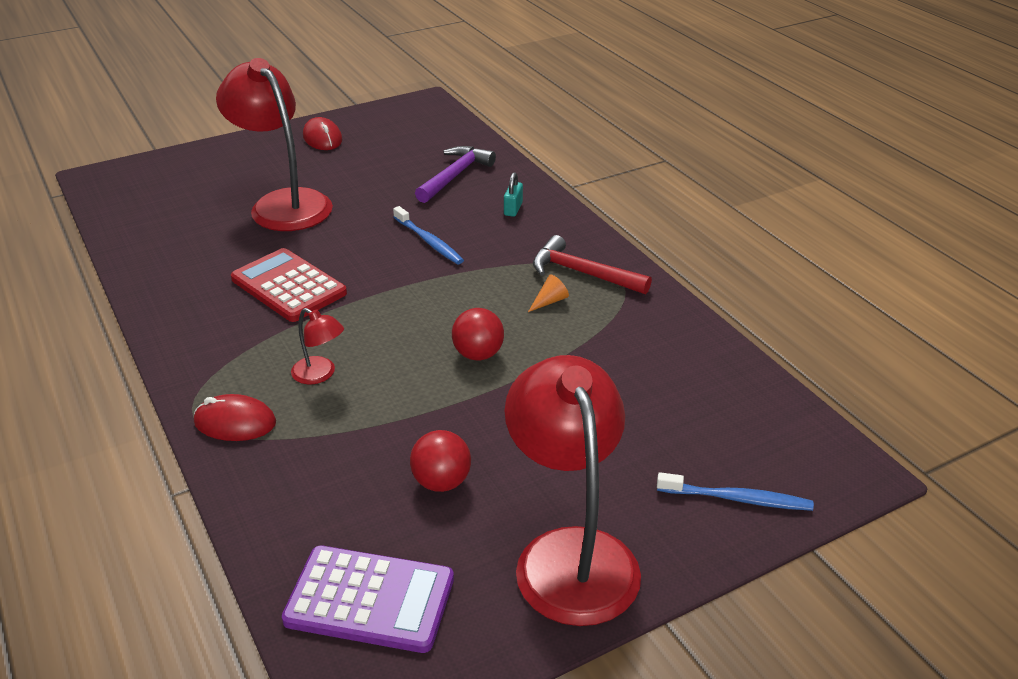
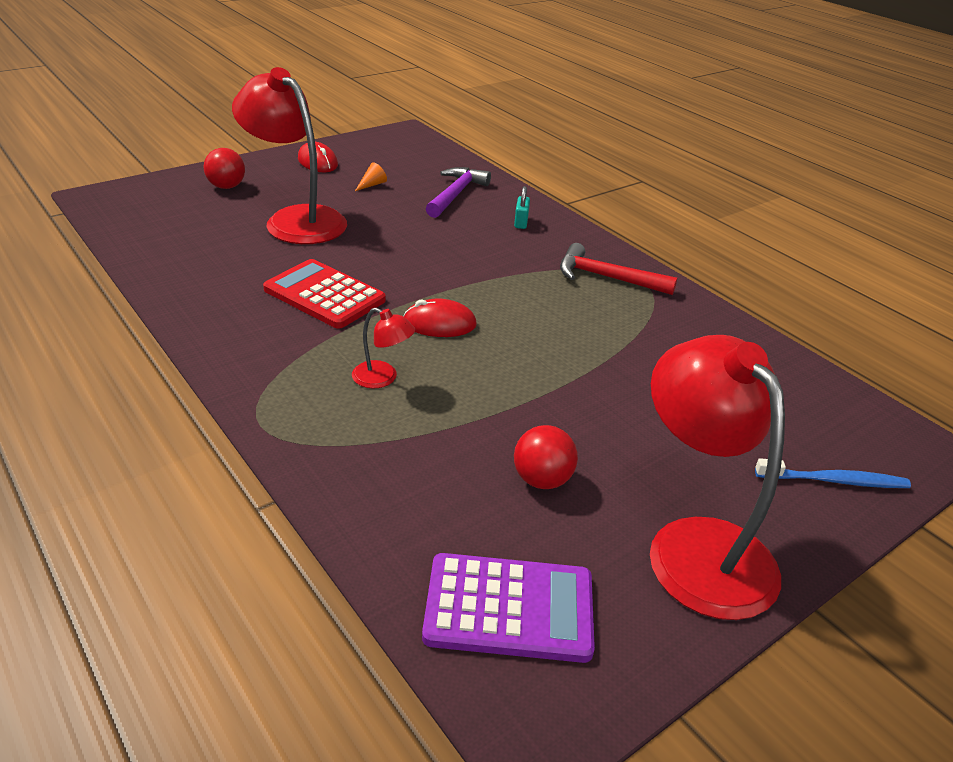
camera: 10 degrees left, 0 degrees up
(235, 422) = (307, 430): red mouse -> red mouse (439, 324)
(429, 241) = (451, 252): blue toothbrush -> none
(478, 354) = (535, 354): red ball -> red ball (227, 187)
(549, 301) = (585, 303): orange cone -> orange cone (372, 185)

